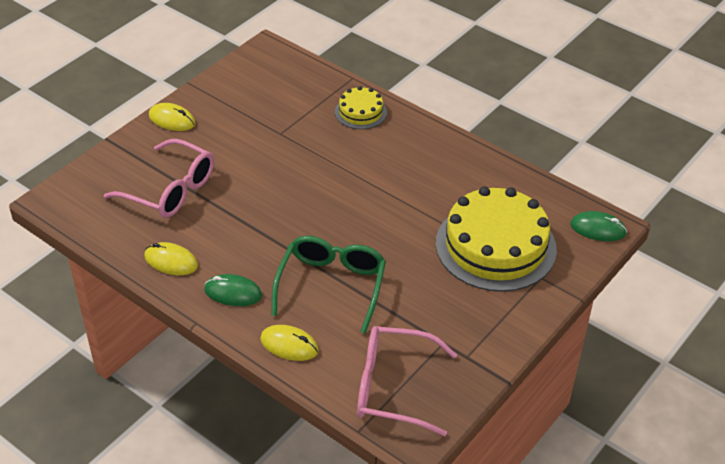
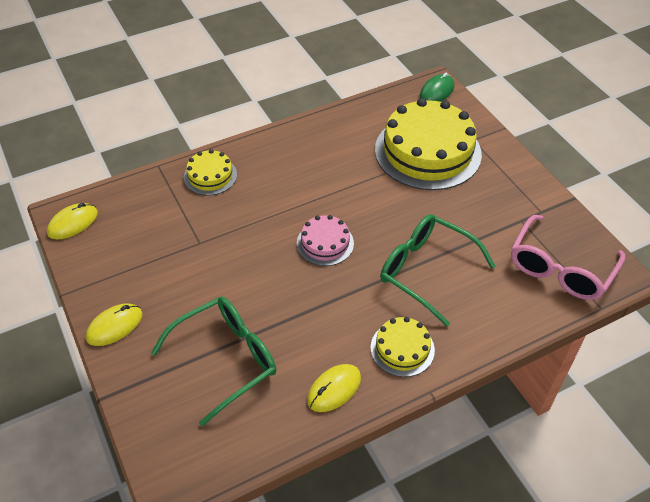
camera: 65 degrees left, 5 degrees up
(170, 190) = (225, 360): pink glasses -> green glasses
(233, 293) = (402, 348): green mouse -> yellow cake
(289, 345) = (487, 325): yellow mouse -> yellow mouse (73, 223)
(325, 208) = (325, 243): none -> pink cake

